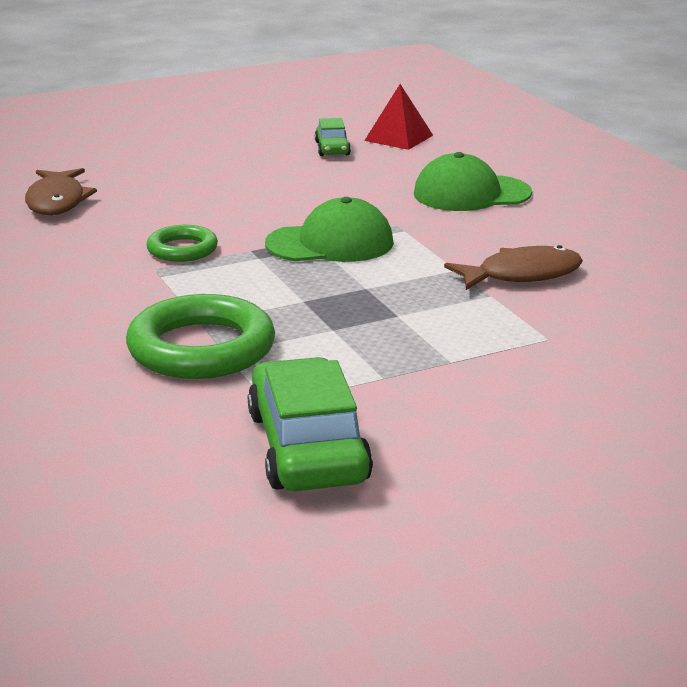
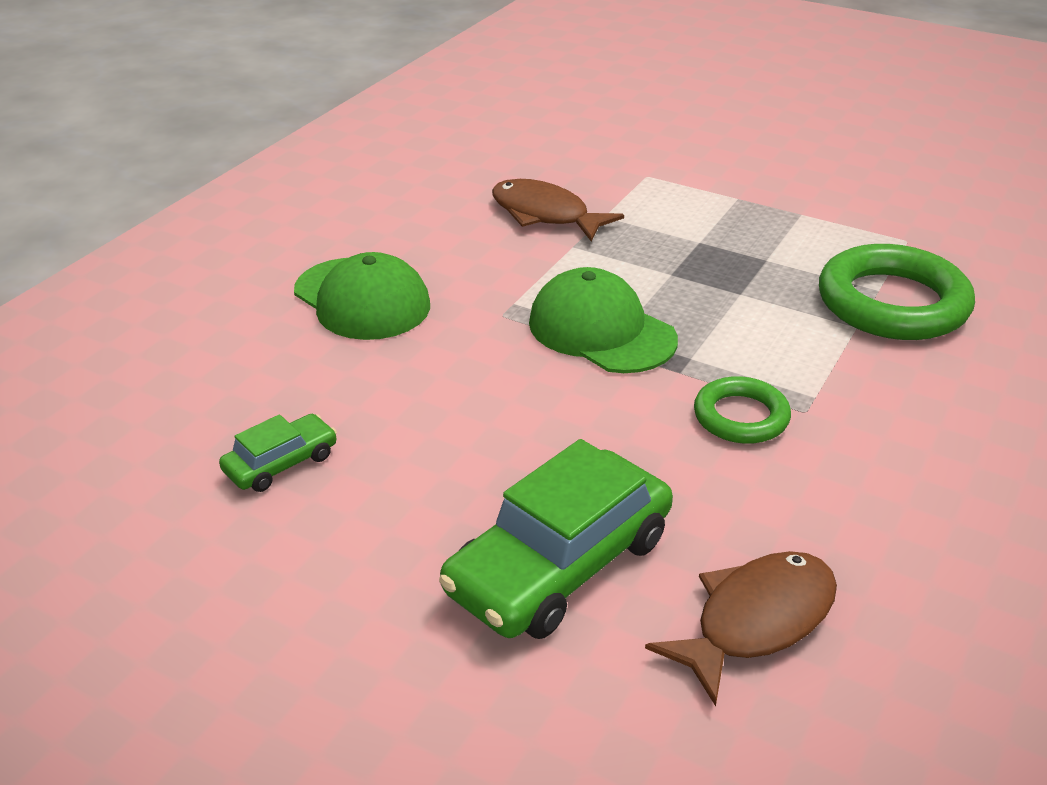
camera: 125 degrees left, 10 degrees up
(307, 447) = (927, 207): green car -> green car (559, 564)
(399, 138) = (183, 424): red pyramid -> none

